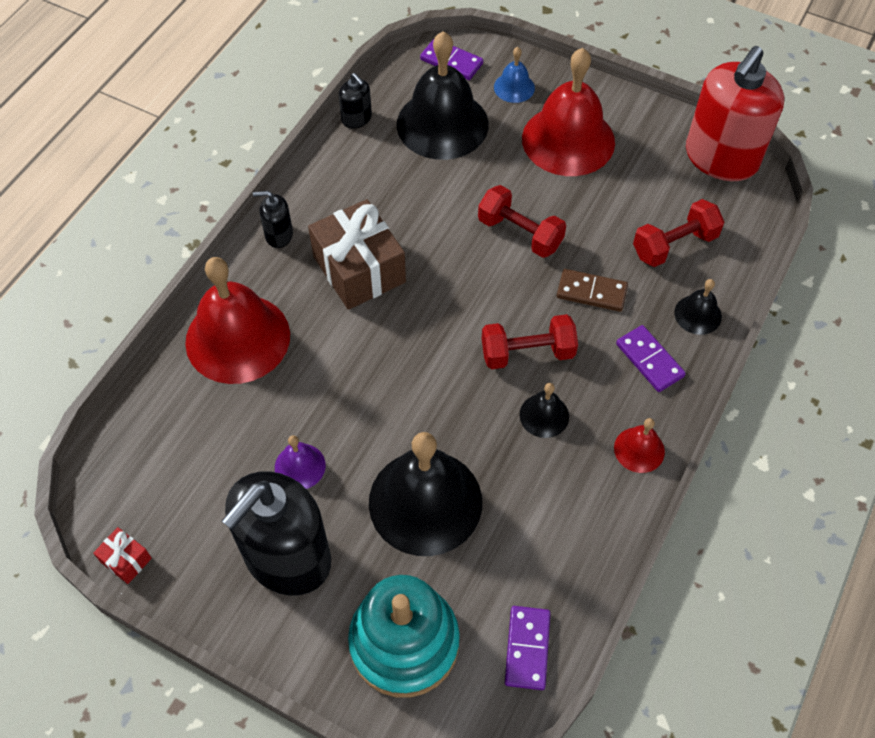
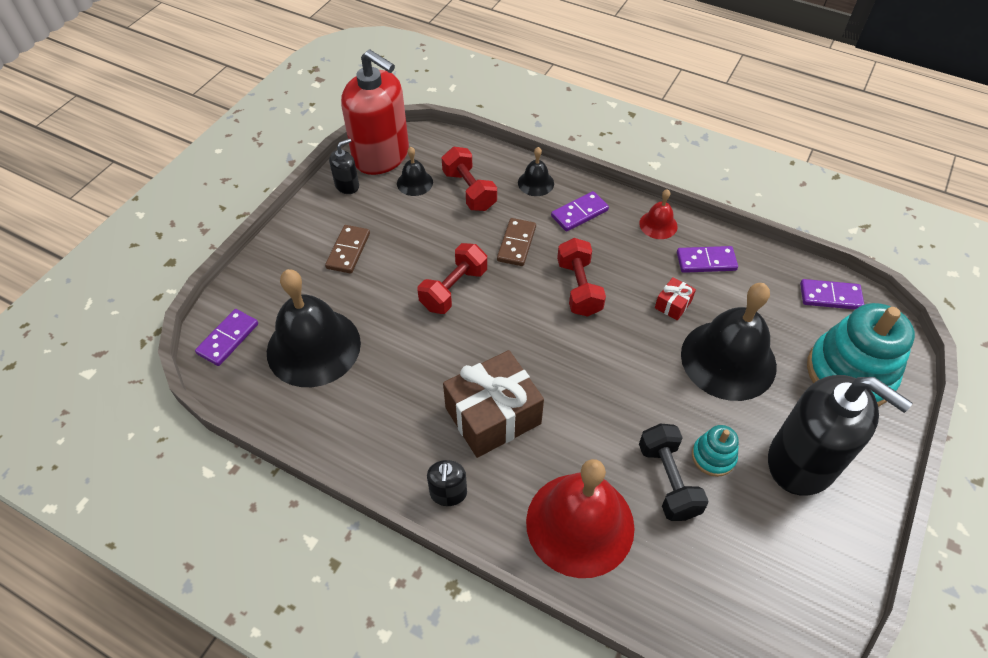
camera: 90 degrees left, 5 degrees down
(126, 560) = (840, 606): red gift -> red gift (673, 304)
(276, 419) = (668, 480): none -> black dumbbell
(300, 466) = (713, 456): purple bell -> turquoise stacking toy
(356, 119) = (293, 424): black soap dispenser -> black soap dispenser (347, 185)
(514, 87) = (275, 288): blue bell -> none
(544, 415) = (636, 279): black bell -> black bell (414, 182)
(568, 140) = (348, 251): red bell -> brown domino
(579, 499) = (706, 261): none -> purple domino

